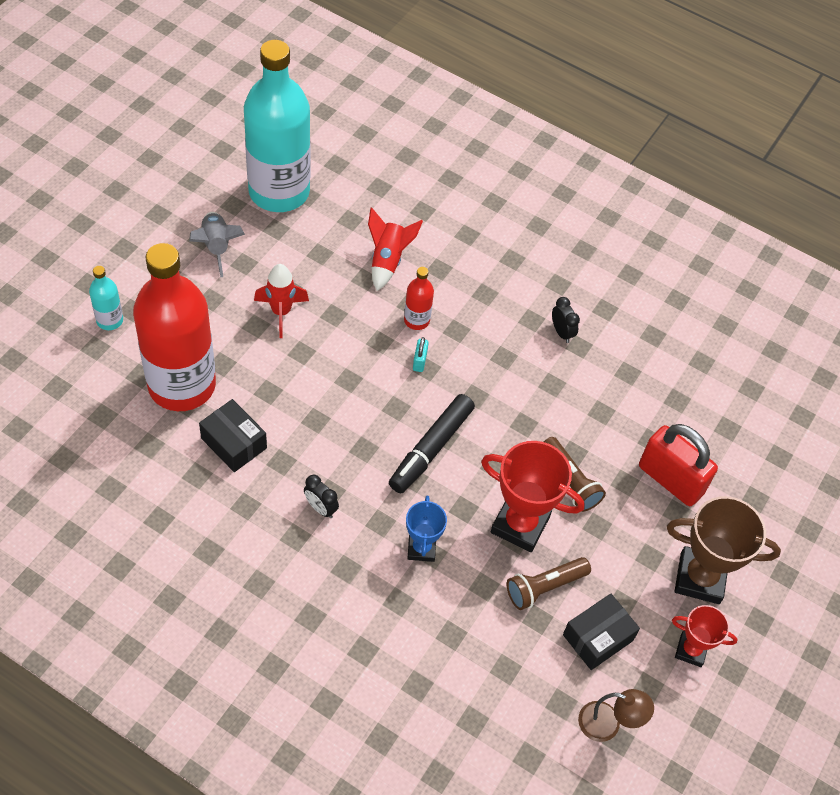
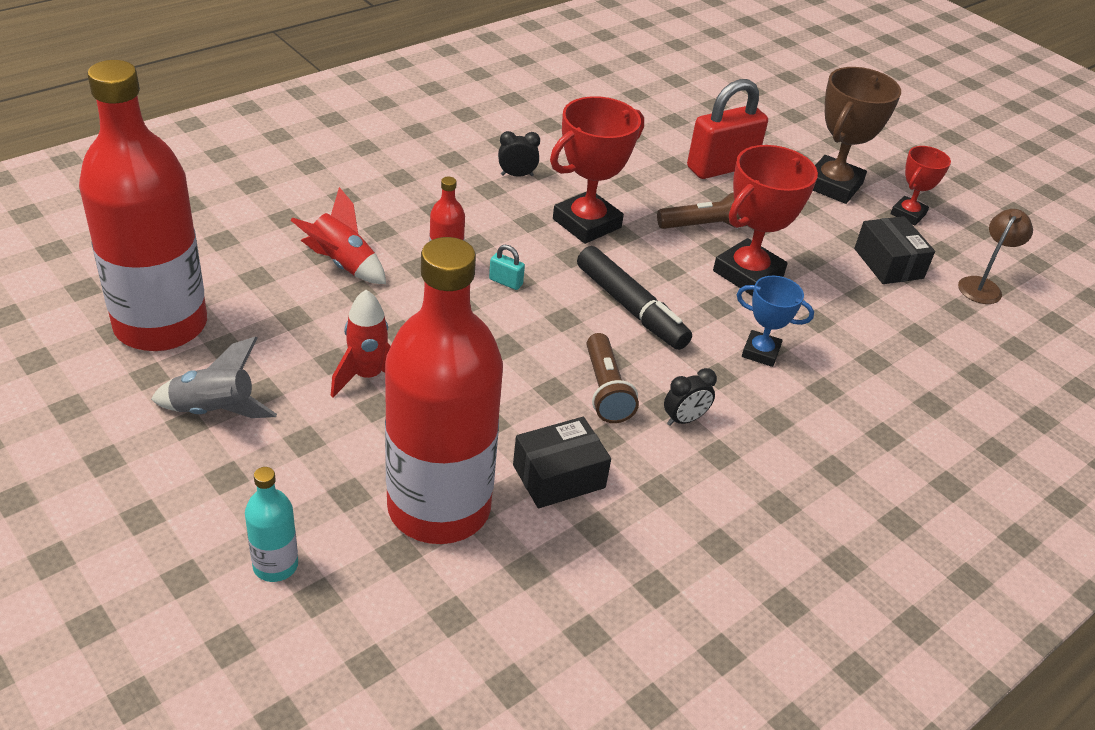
camera: 70 degrees left, 15 degrees down
(279, 191) = (161, 325): turquoise bottle -> red bottle
(523, 395) = (586, 223): none -> red trophy
(544, 587) = (826, 280): brown flashlight -> brown flashlight (605, 390)

